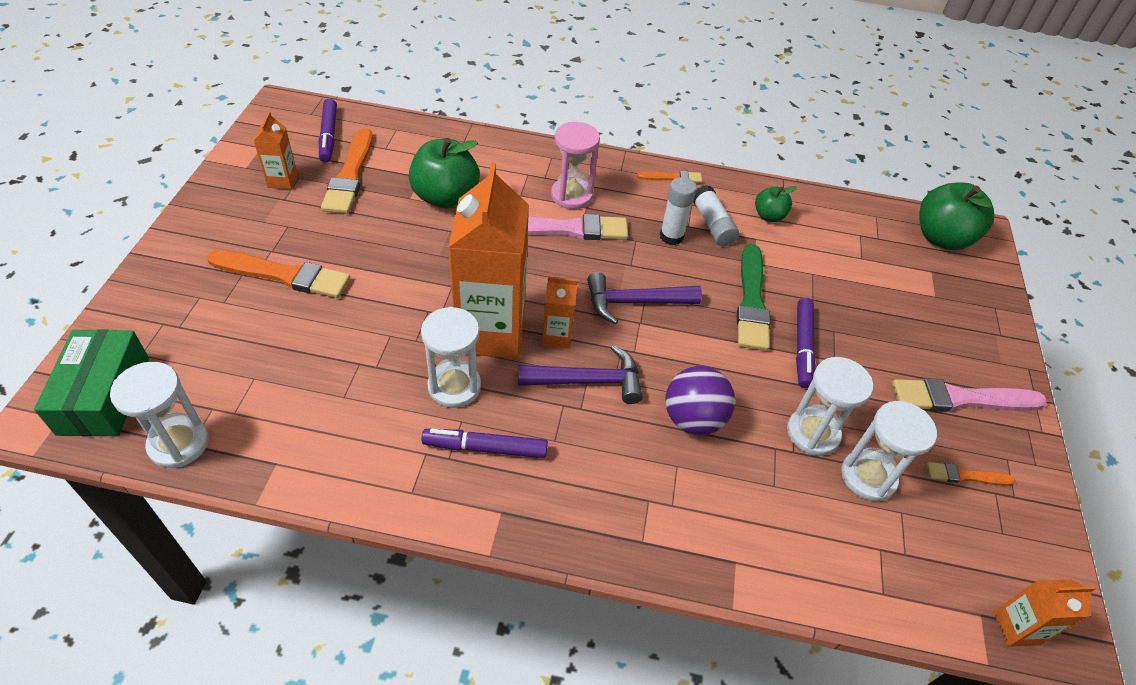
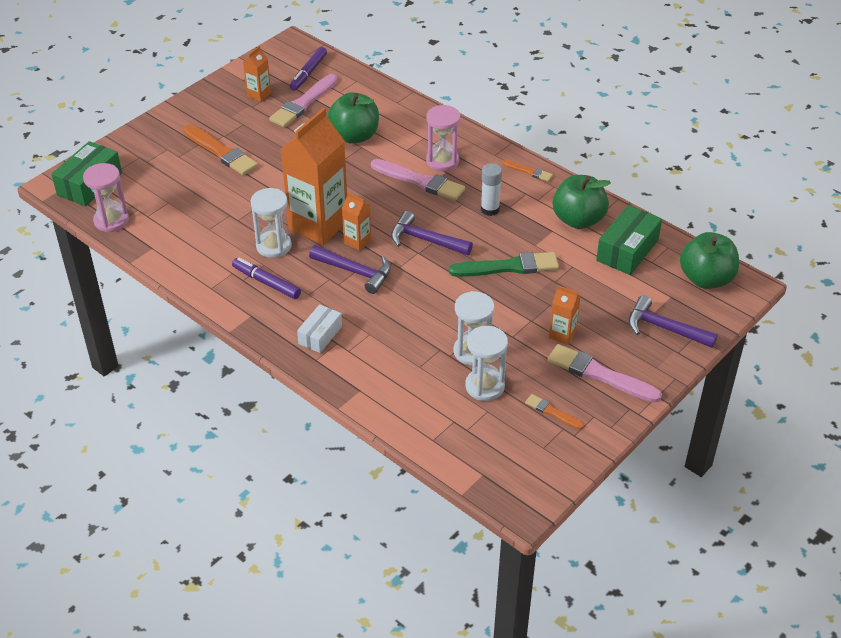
camera: 35 degrees right, 5 degrees down
(179, 443) = (111, 220): white hourglass -> pink hourglass
(350, 175) = (303, 103): orange brush -> pink brush
(618, 498) = (320, 335): none -> white box
(693, 419) = (402, 315): purple ball -> none
(712, 224) = (528, 211): white glue stick -> none
(751, 301) = (508, 267): green brush -> green brush turned 135 degrees counterclockwise
(769, 216) = (578, 220): green apple -> green apple, size x1.87
(802, 347) = (516, 305): purple marker -> none
(845, 234) = (627, 250): none -> green box
(962, 311) = (664, 328): none -> purple hammer
(1016, 628) = (497, 489): orange carton -> orange carton (562, 334)

